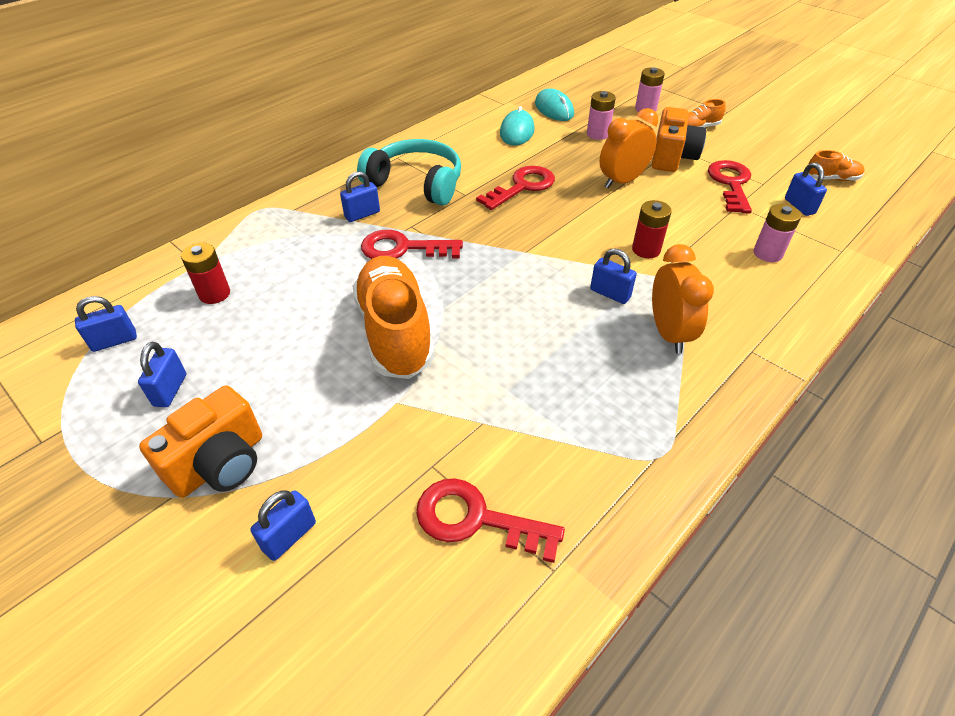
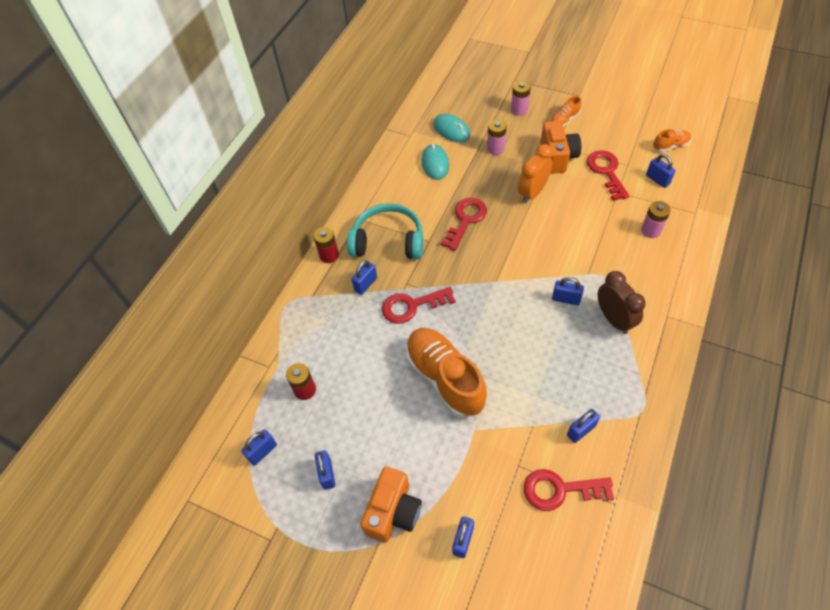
camera: 15 degrees left, 10 degrees up
(551, 451) = (581, 430): none -> blue padlock
(646, 249) = (573, 253): red battery -> red battery (329, 255)
(668, 333) = (614, 319): orange clock -> brown clock

